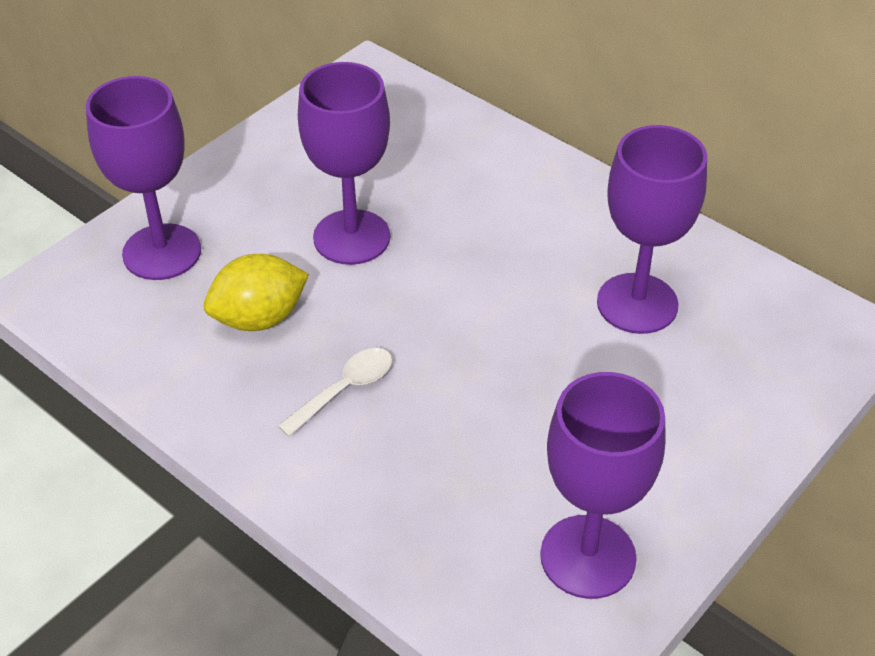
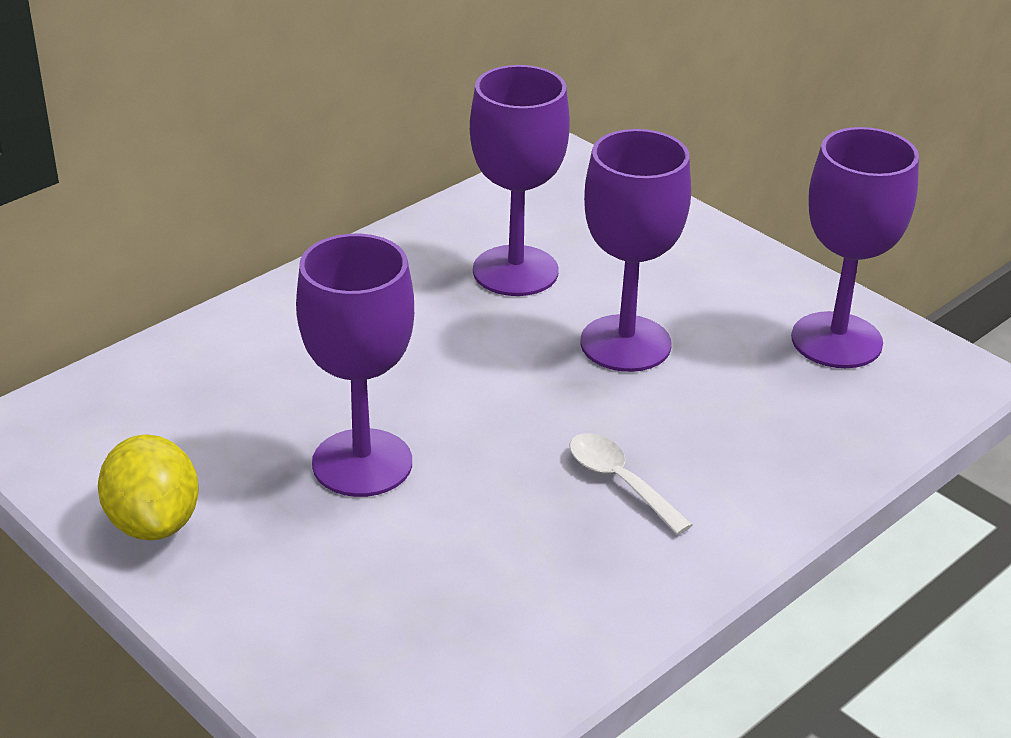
camera: 85 degrees left, 10 degrees down
(162, 252) = (346, 644): purple goblet -> purple goblet (625, 344)
(259, 318) = (493, 549): yellow lemon -> yellow lemon (153, 523)

